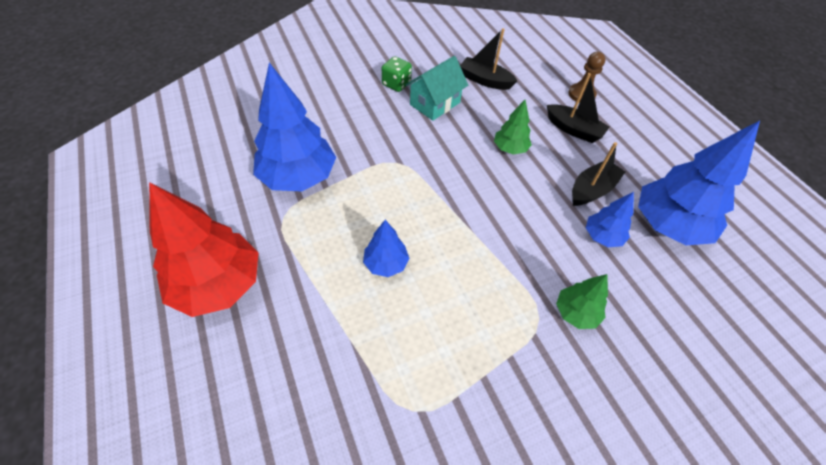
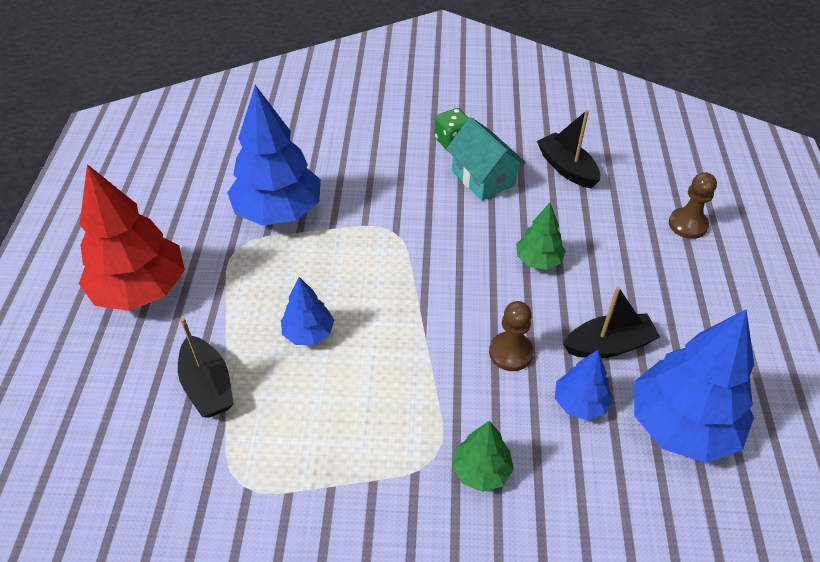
camera: 30 degrees right, 5 degrees down
(435, 104) = (483, 178): turquoise house -> turquoise house turned 75 degrees clockwise
(536, 220) = (510, 352): none -> brown pawn
(573, 130) = (641, 265): black boat -> black boat (208, 386)

